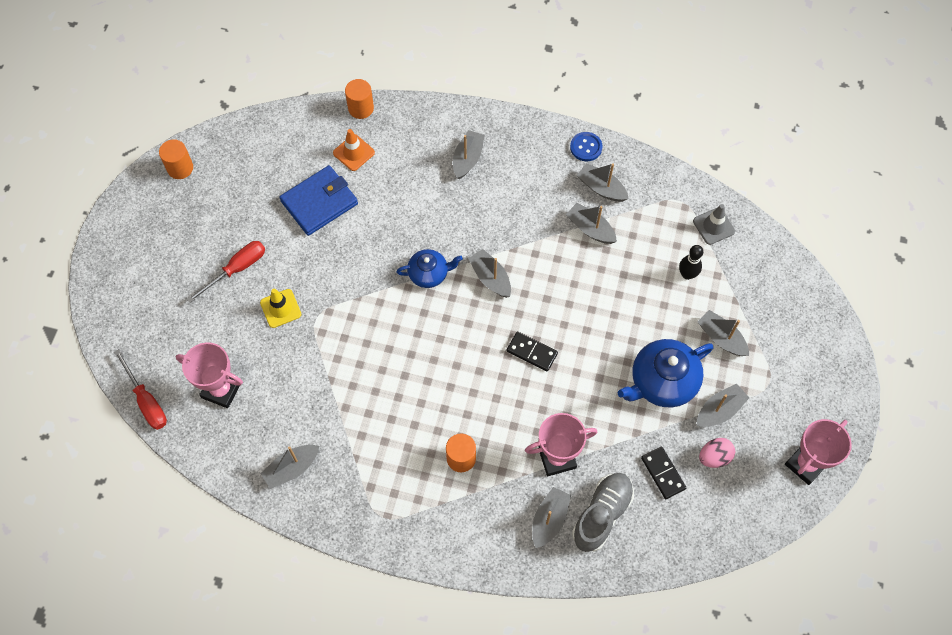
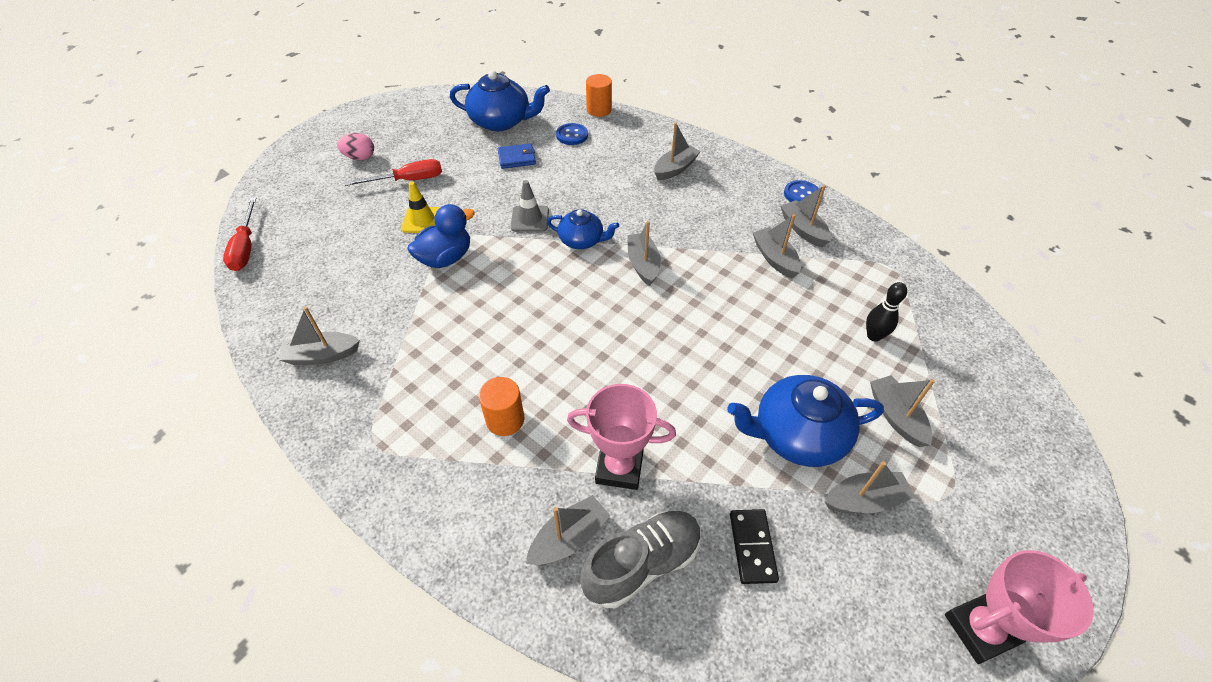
camera: 25 degrees right, 15 degrees down
(180, 168) = (420, 104): orange cylinder -> none
(221, 390) = (316, 263): pink trophy -> none
(276, 160) = (501, 121): none -> blue teapot
(319, 202) = (516, 158): blue wallet -> blue wallet, size x0.56
(327, 339) = (446, 258): none -> blue duck
(354, 153) = (572, 135): orange traffic cone -> blue button
(532, 352) = (650, 345): black domino -> none
(713, 226) = (924, 302): grey traffic cone -> grey traffic cone (530, 219)
(714, 457) = (836, 557): pink egg -> pink egg (360, 157)

